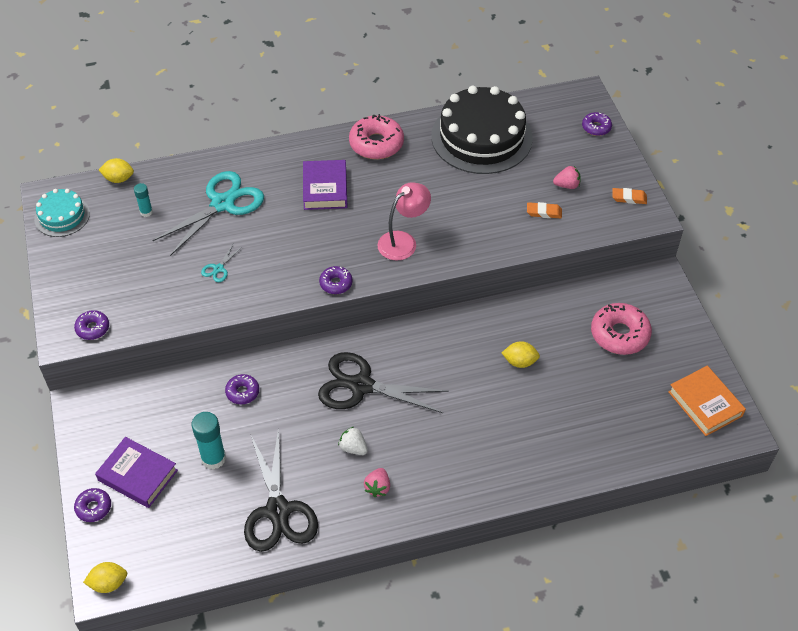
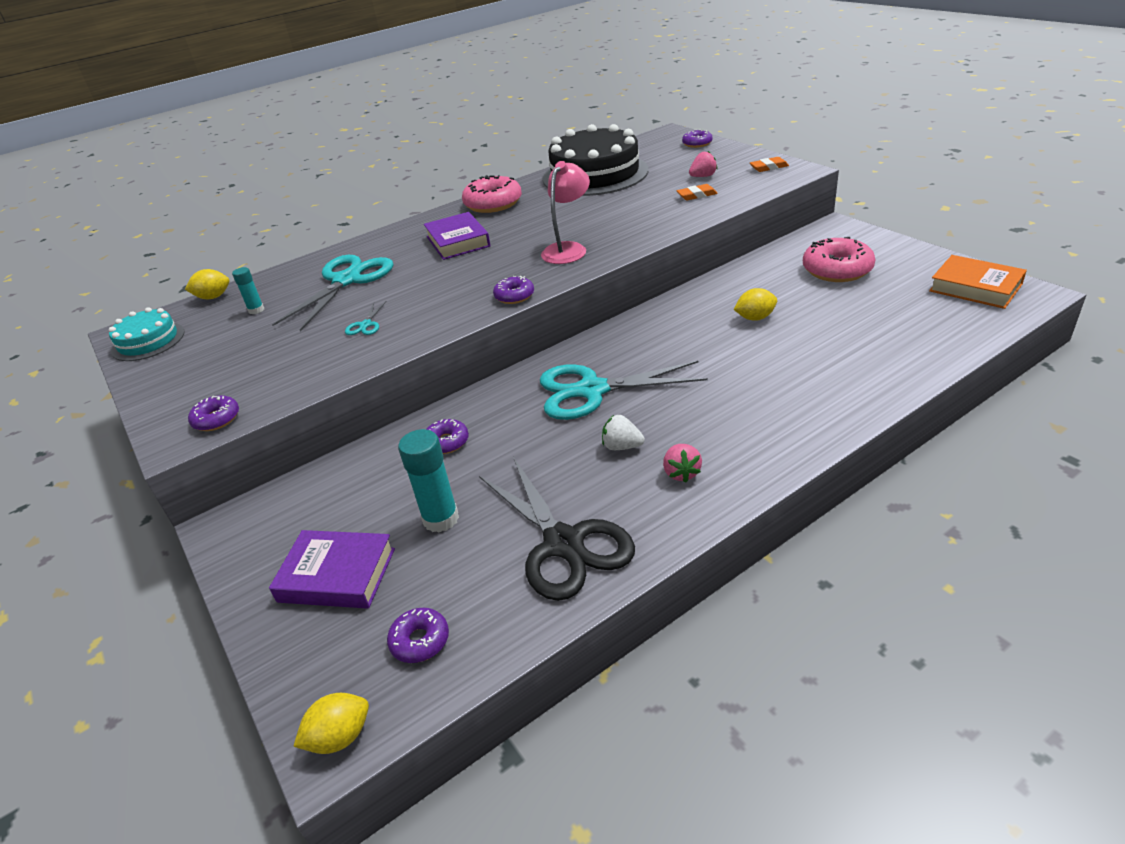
camera: 15 degrees left, 15 degrees down
(93, 507) = (280, 639): purple donut -> purple donut (420, 641)
(361, 386) = (592, 390): black scissors -> turquoise scissors

